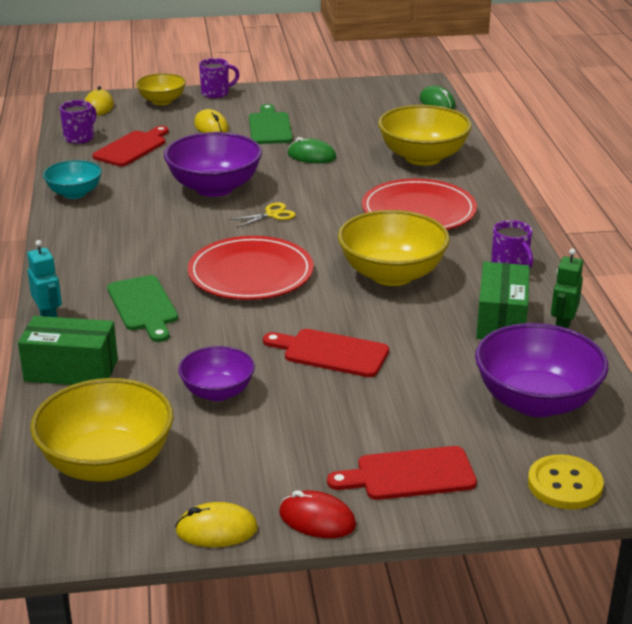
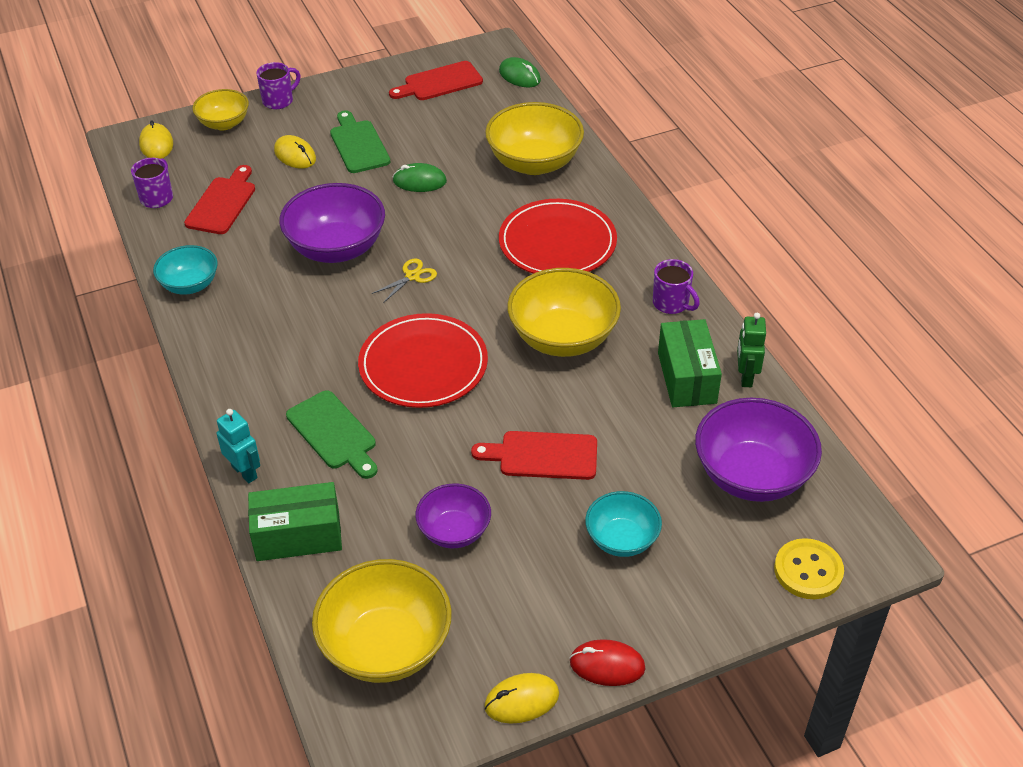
camera: 15 degrees left, 15 degrees up
(379, 426) = (622, 539): none -> turquoise bowl
(409, 475) = (669, 592): red cutting board -> red cutting board (439, 83)

